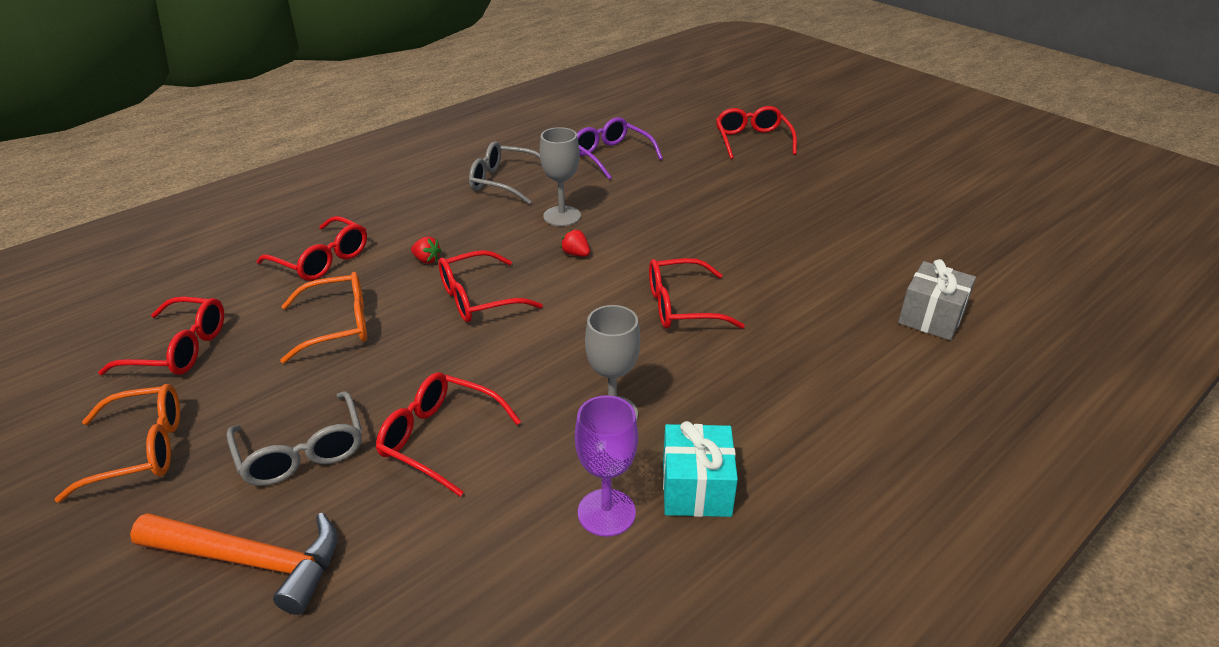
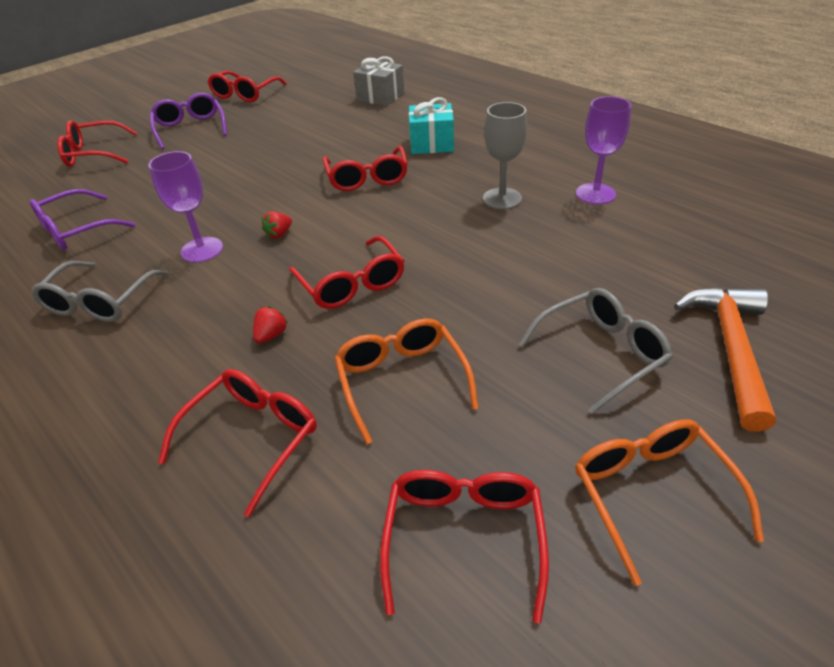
camera: 90 degrees left, 5 degrees up
(439, 438) = (554, 274): red glasses -> red glasses (245, 94)
(562, 216) = (202, 250): grey goblet -> purple goblet
(696, 488) = (560, 165): turquoise gift -> turquoise gift (431, 144)
(813, 182) = (190, 128): none -> purple glasses

